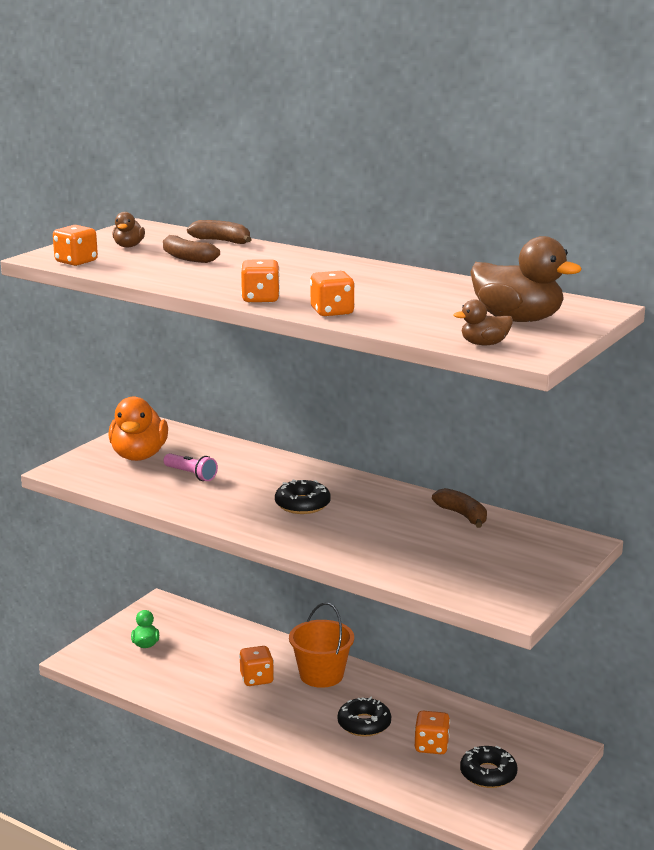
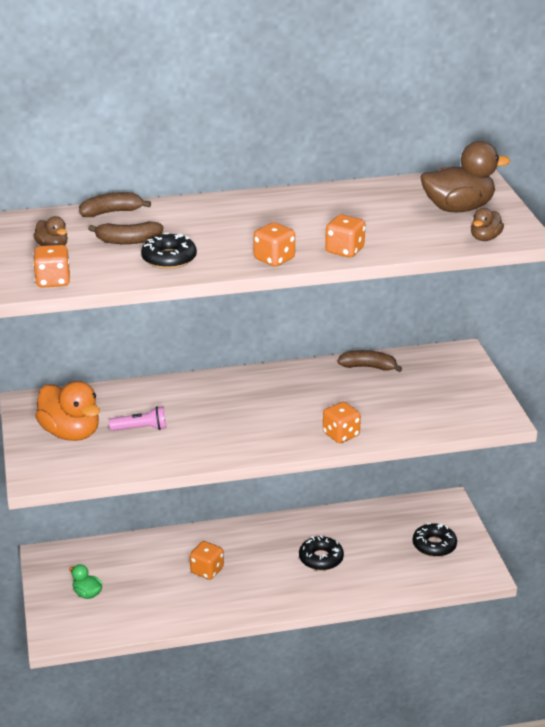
camera: 45 degrees left, 10 degrees up
(302, 505) = (260, 412): black donut -> black donut (169, 259)
(321, 675) = (244, 541): orange bucket -> none
(431, 746) = (379, 548): orange dice -> orange dice (341, 435)

